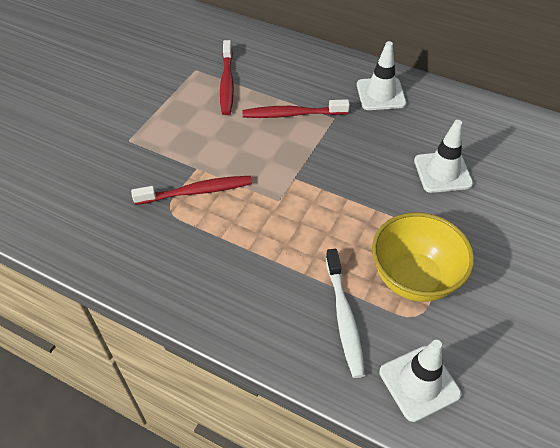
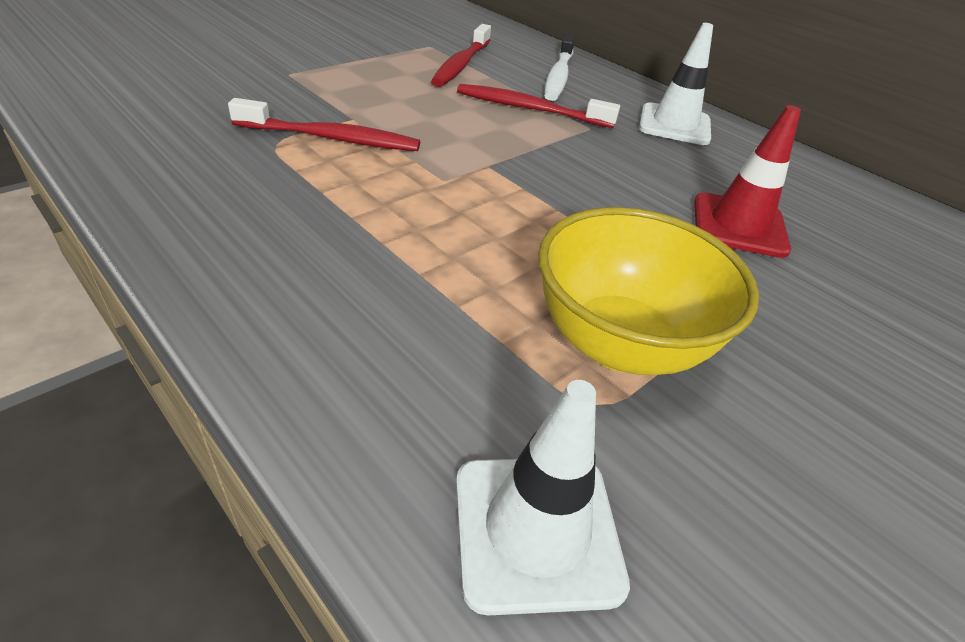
camera: 15 degrees right, 10 degrees down
(344, 317) = (447, 355): white toothbrush -> white toothbrush (558, 76)
(442, 172) = (739, 225): white traffic cone -> red traffic cone

